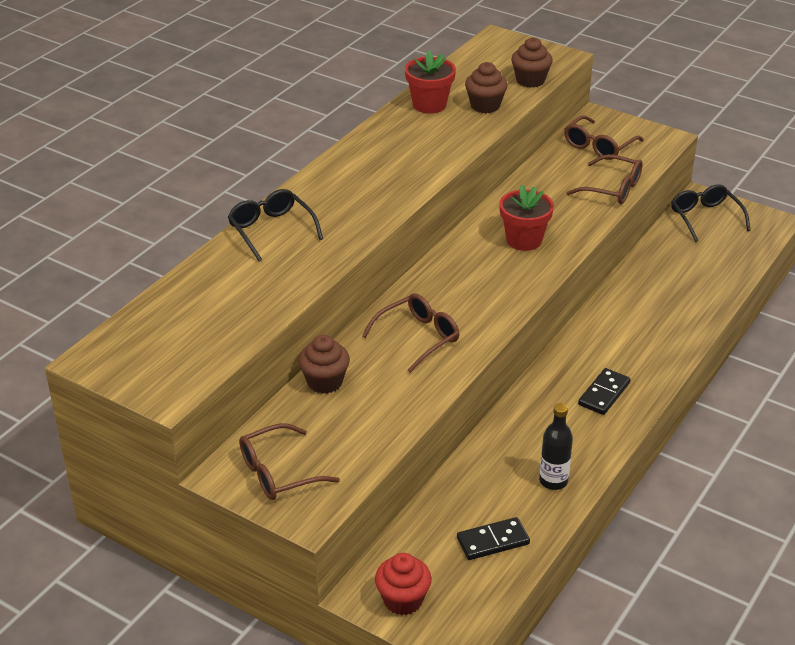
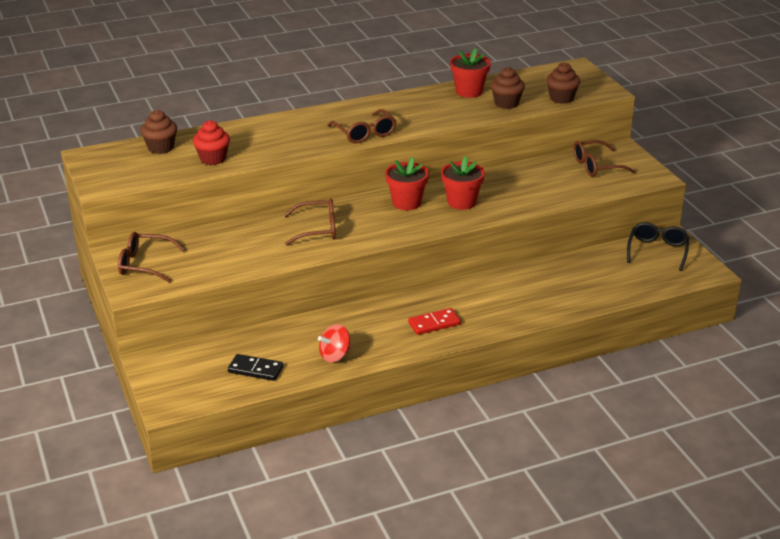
camera: 35 degrees right, 5 degrees down
(272, 231) = (270, 127): black glasses -> none
(325, 382) = (231, 230): brown cupcake -> brown cupcake (161, 148)
(403, 600) = (166, 374): red cupcake -> red cupcake (213, 158)
(470, 264) = (406, 203): none -> red flower pot
(553, 481) = (335, 356): black bottle -> red spinning top
(604, 394) = (434, 323): black domino -> red domino
(612, 188) = (568, 194): brown glasses -> brown glasses (364, 133)

